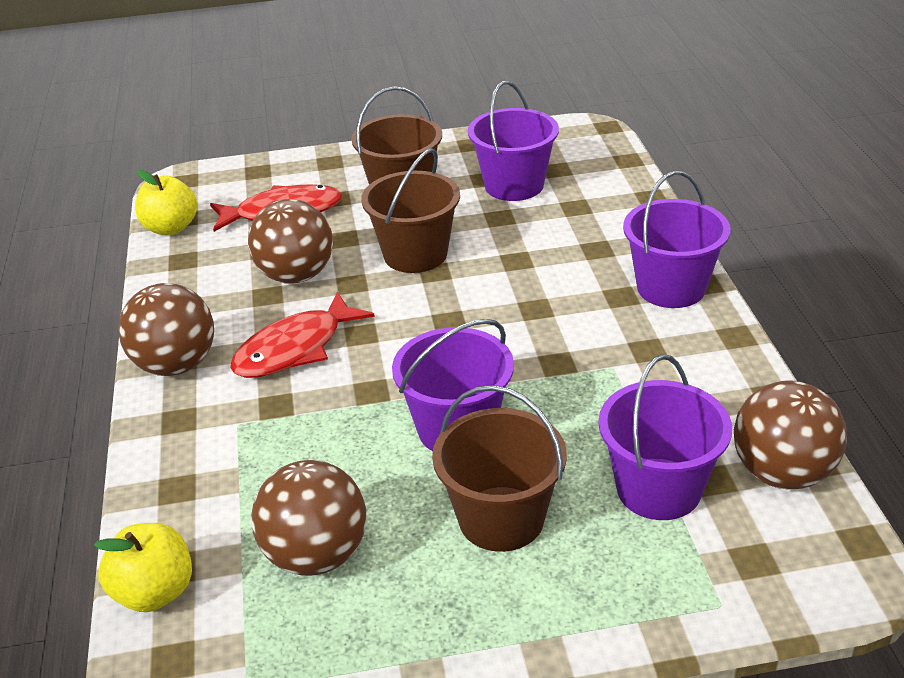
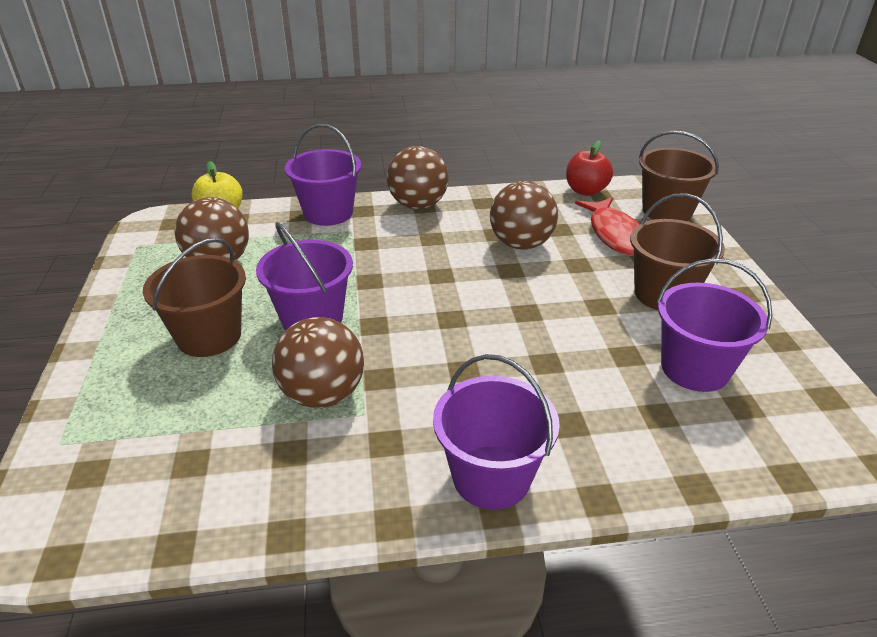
camera: 90 degrees right, 0 degrees up
(171, 228) = (586, 191): yellow apple -> red apple
(295, 349) = (426, 247): red fish -> none
(415, 254) = (553, 301): brown bucket -> brown bucket (667, 211)
(658, 489) = (196, 424): purple bucket -> purple bucket (328, 213)
(782, 473) = (172, 516): brown ball -> brown ball (323, 395)

